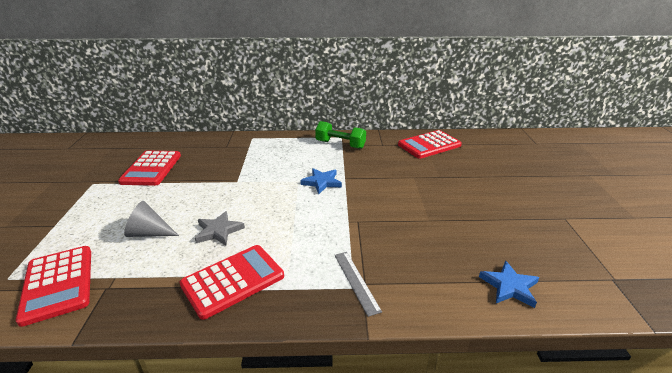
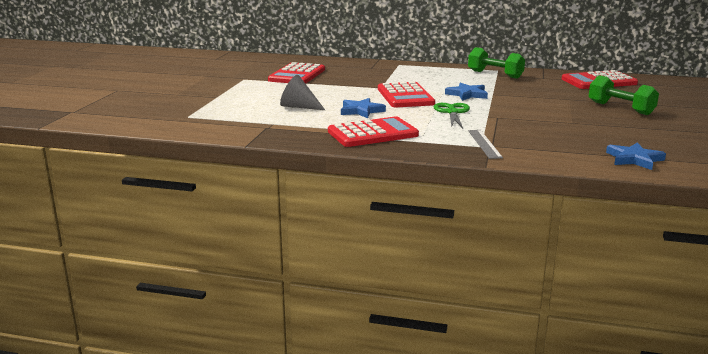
camera: 15 degrees right, 10 degrees down
(58, 284) = (228, 122): red calculator -> red calculator (405, 96)
(218, 231) = (361, 111): grey star -> blue star
(312, 219) = (452, 112): none -> green scissors
(462, 187) = (620, 108): none -> green dumbbell

